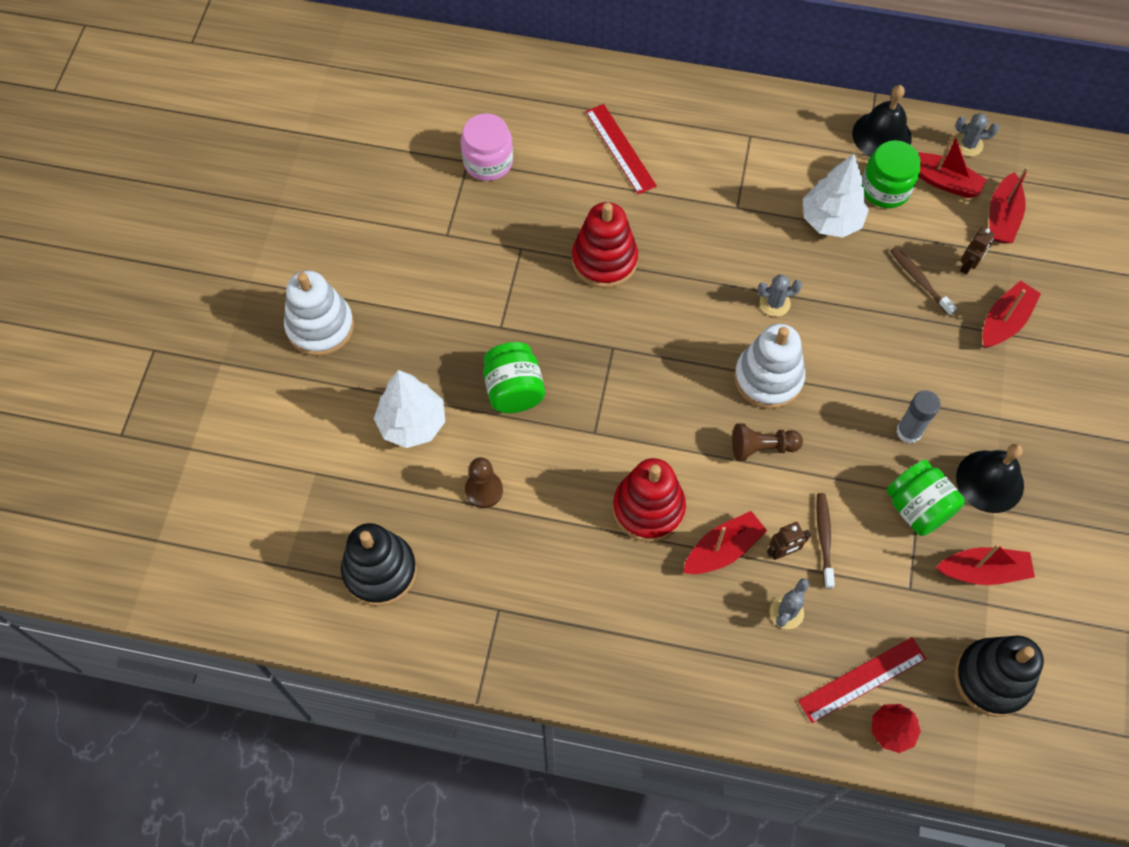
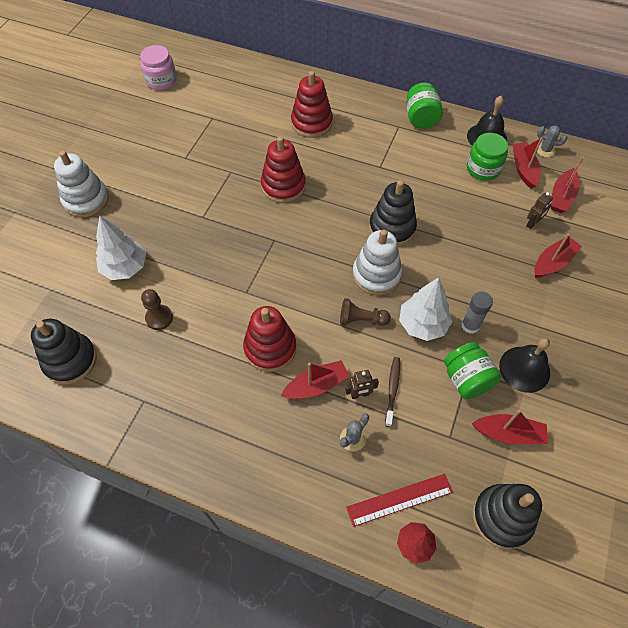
camera: 10 degrees right, 5 degrees down
(488, 162) = (225, 120): pink jar -> pink jar (161, 81)
(514, 390) = (199, 257): green jar -> green jar (421, 118)
(620, 148) = (311, 123): red ruler -> red stacking toy
(774, 303) = (392, 228): grey cactus -> black stacking toy
(830, 220) = (441, 183): white tree -> white tree (422, 324)
(919, 280) = (496, 228): brown toothbrush -> none
(942, 181) = (523, 169): red boat -> red boat turned 135 degrees counterclockwise

